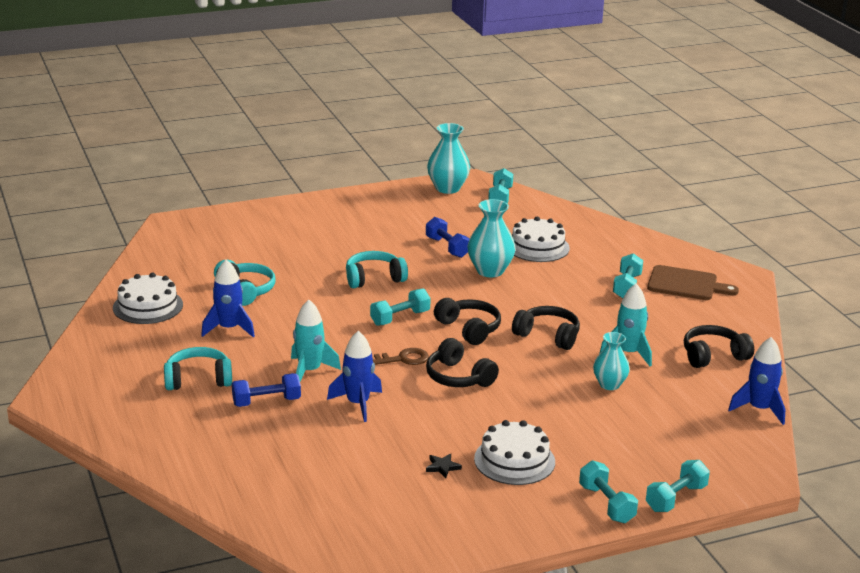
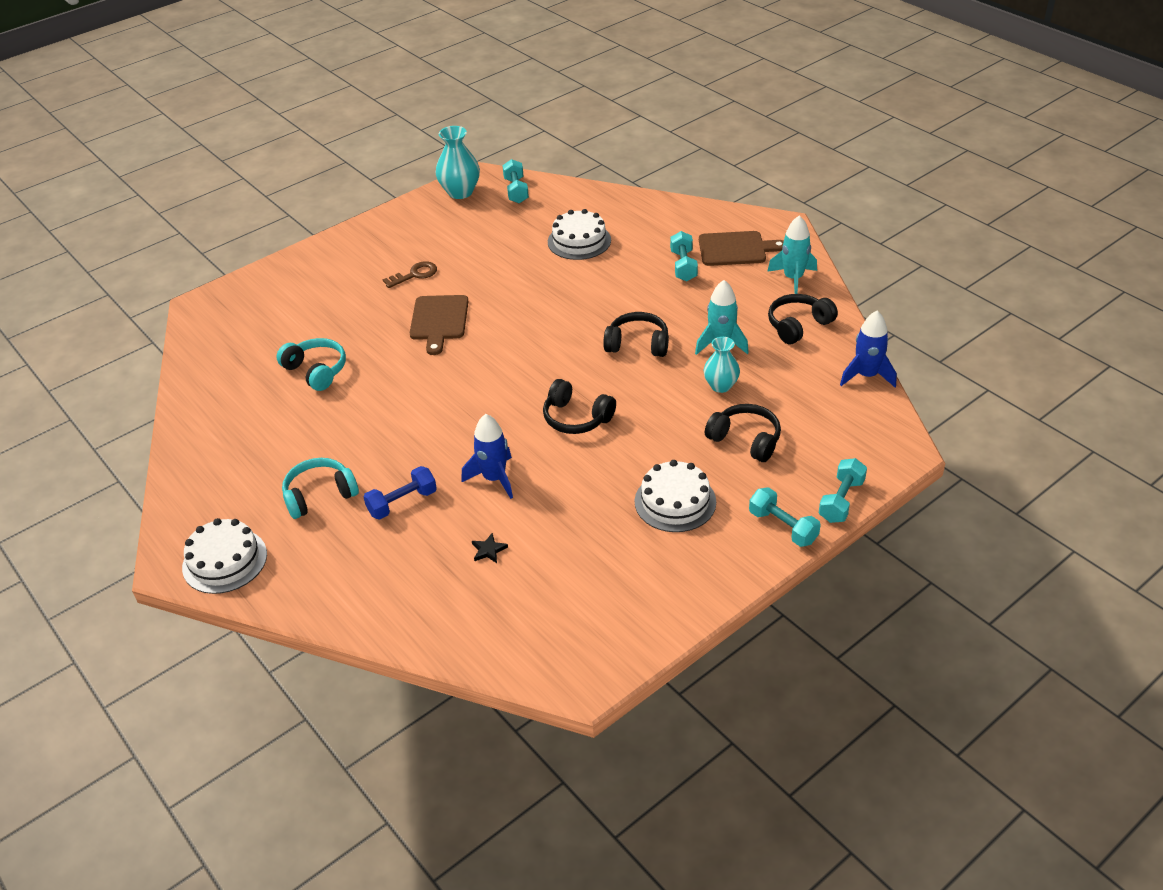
camera: 15 degrees left, 15 degrees up
(148, 306) = (223, 418): white cake -> white cake (225, 561)
(229, 329) = (321, 422): blue rocket -> none
(309, 371) = (428, 452): turquoise rocket -> turquoise rocket (793, 278)
(374, 278) = (439, 320): turquoise headphones -> brown cutting board
(400, 318) = (487, 362): turquoise dumbbell -> none
(402, 359) = (512, 411): brown key -> brown key (414, 275)
(442, 467) = (611, 530): black star -> black star (488, 550)
(447, 247) = (493, 264): blue dumbbell -> none
(469, 329) = (560, 357): black headphones -> black headphones (745, 440)
(490, 271) = (547, 281): turquoise vase -> none

